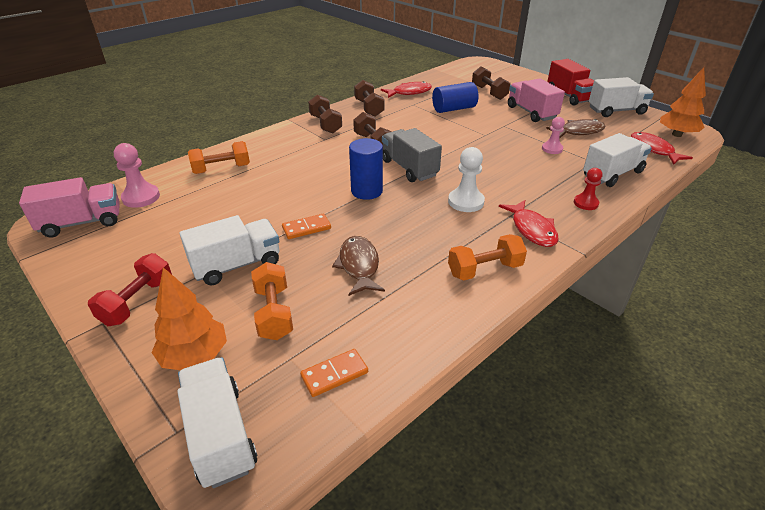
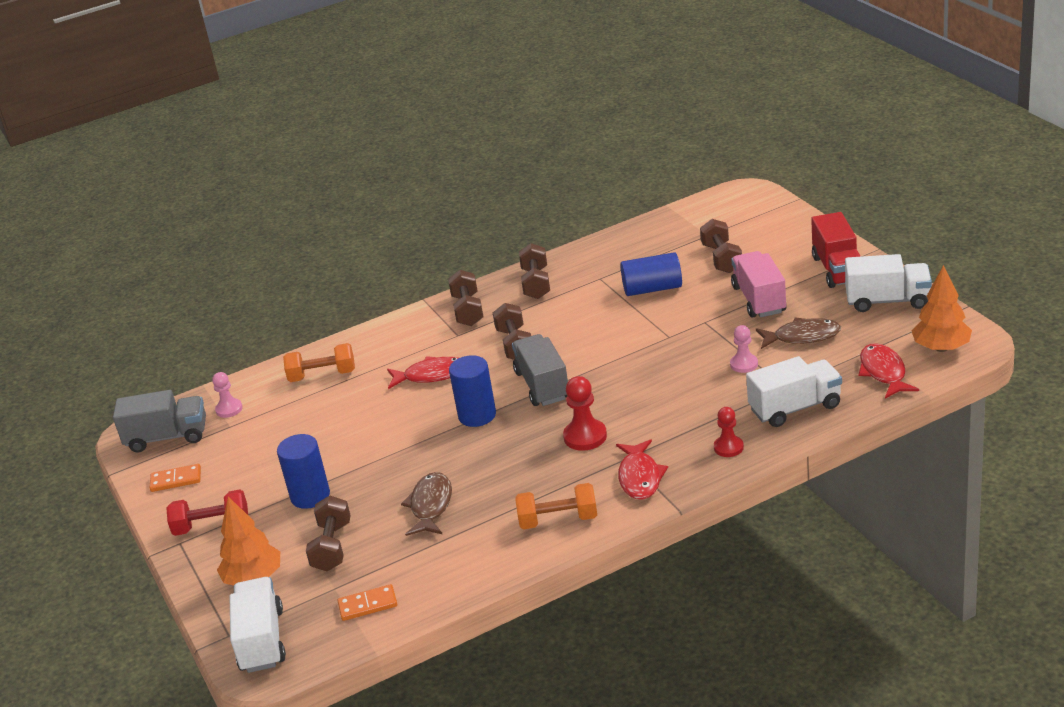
camera: 20 degrees right, 5 degrees down
(82, 223) = (167, 437): pink truck -> grey truck
(137, 302) = (212, 526): red dumbbell -> red dumbbell turned 45 degrees clockwise
(141, 197) = (229, 409): pink pawn -> pink pawn, size x0.67
(237, 265) = (310, 496): white truck -> blue cylinder
(274, 313) = (332, 547): orange dumbbell -> brown dumbbell
(306, 228) = (393, 459): orange domino -> orange domino (176, 480)
(409, 92) = (605, 255): red fish -> red fish (431, 375)
(466, 202) = (585, 436): white pawn -> red pawn

